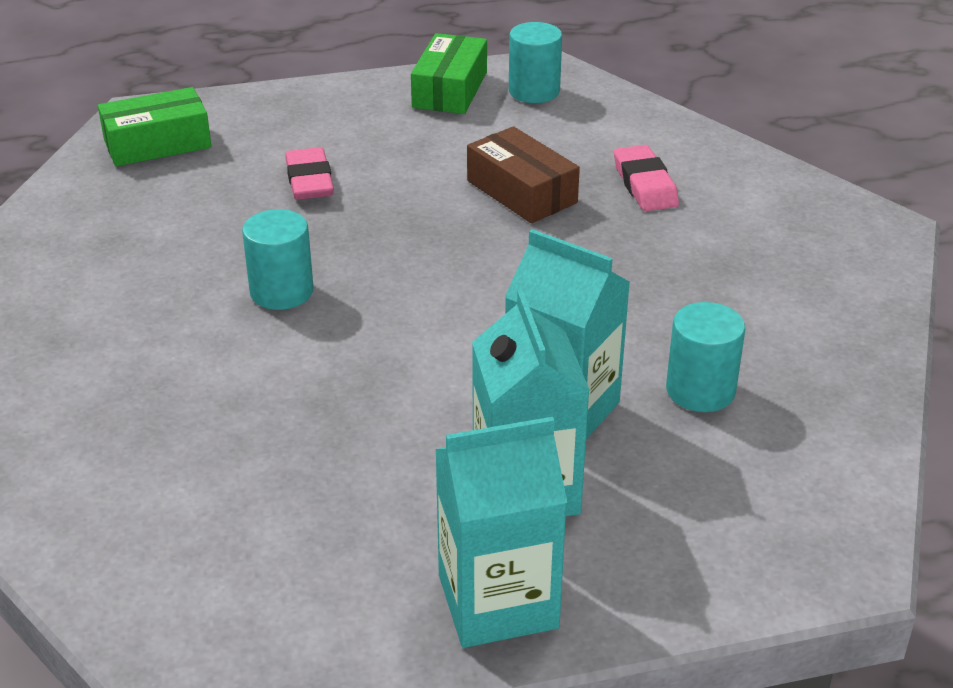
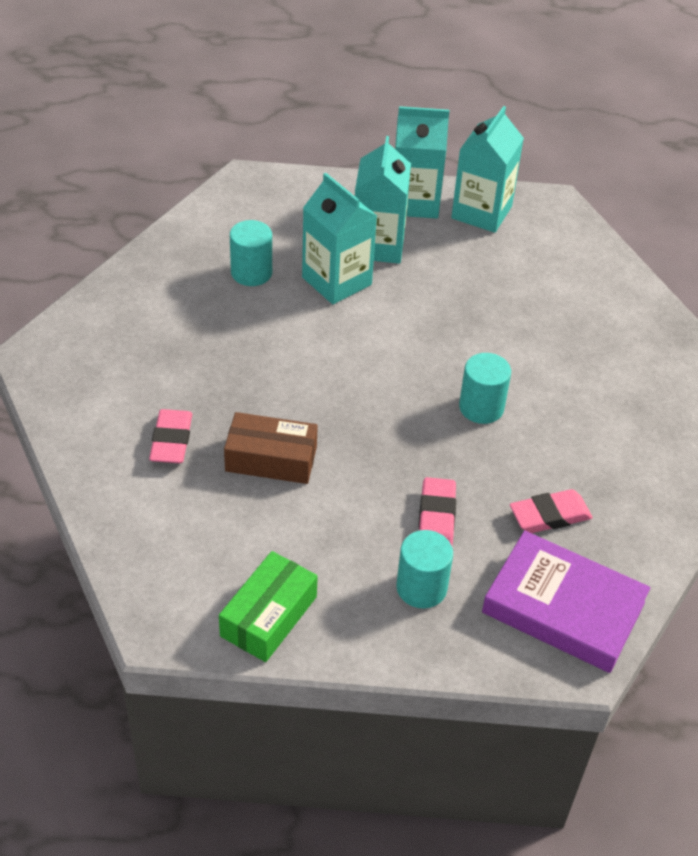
camera: 165 degrees left, 10 degrees up
(157, 143) = (563, 607): green box -> purple book
(177, 207) = (550, 516): none -> pink eraser
(355, 614) = (481, 212): none -> turquoise carton
(521, 192) = (271, 459): brown box -> brown box turned 60 degrees counterclockwise
(534, 91) = (190, 590): turquoise cylinder -> turquoise cylinder (421, 588)

